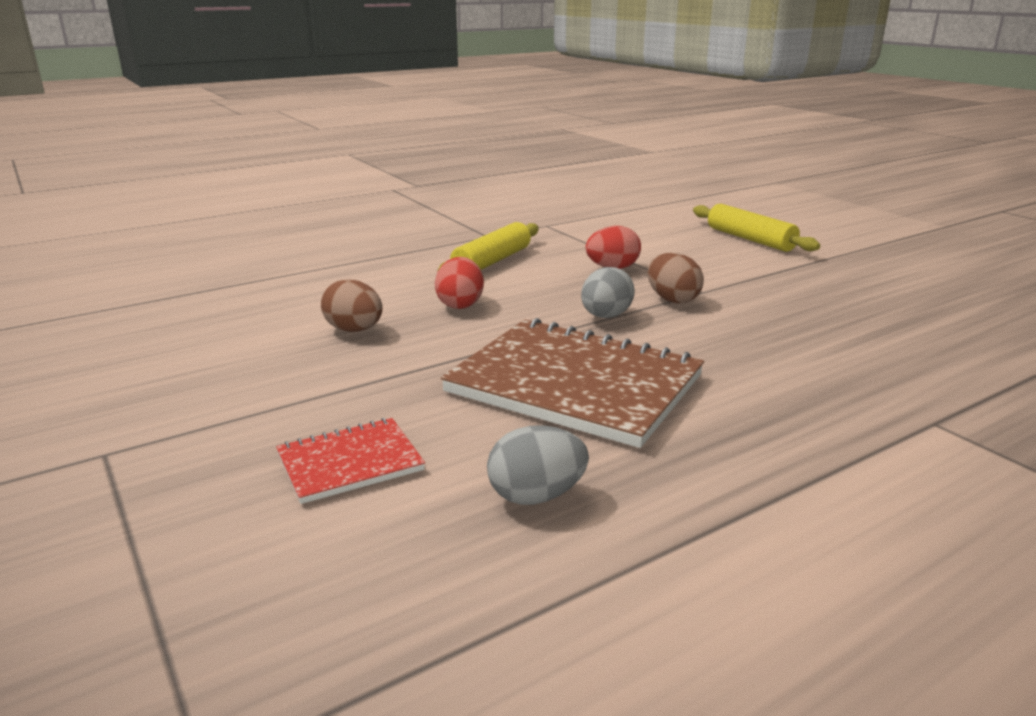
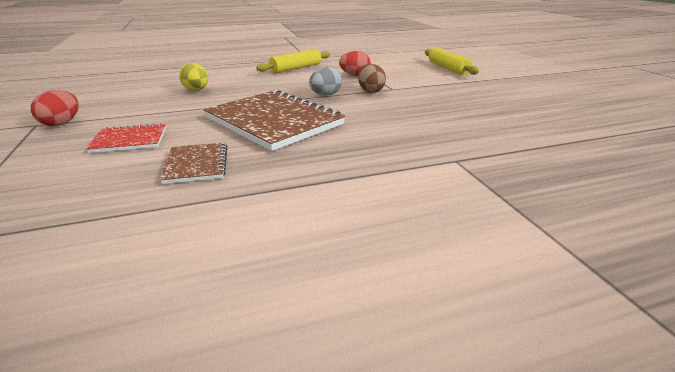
camera: 15 degrees right, 5 degrees up
(354, 330) = (196, 90): brown egg -> yellow egg
(460, 304) = (258, 84): red egg -> red egg (62, 123)
(536, 496) = (197, 164): grey egg -> brown notebook

